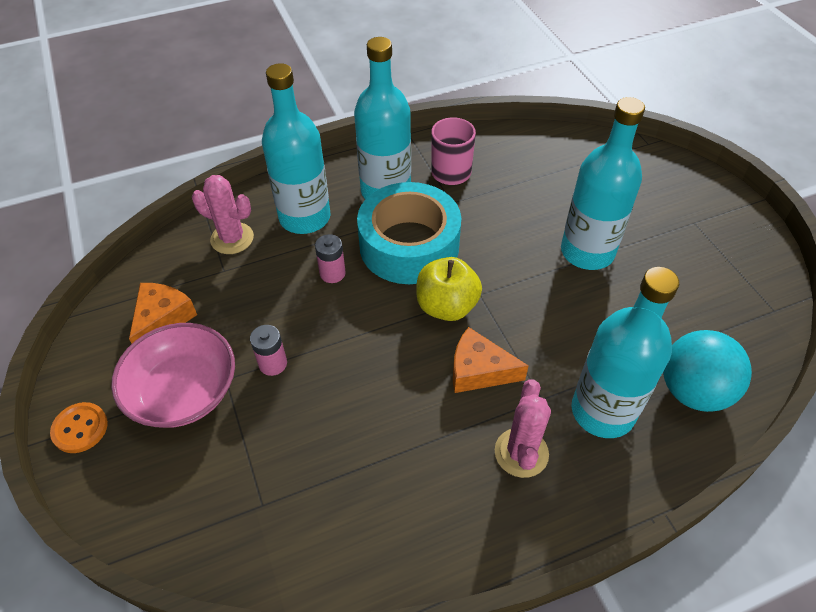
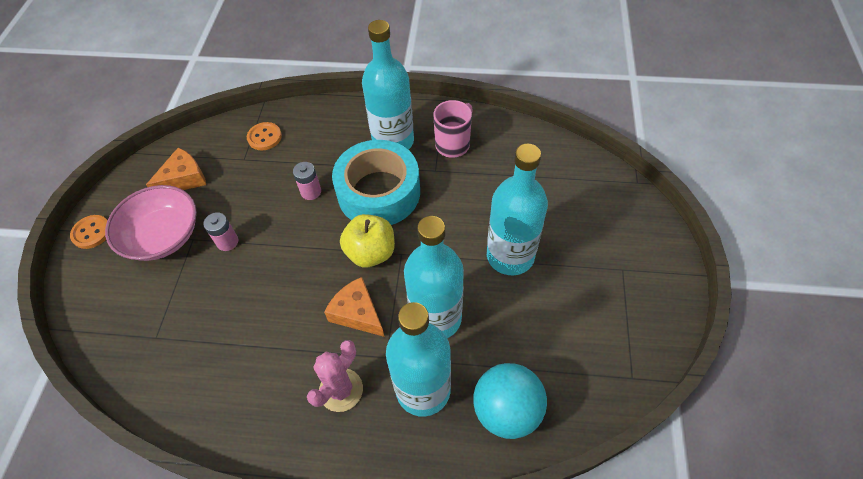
camera: 30 degrees right, 5 degrees up
(232, 238) = (264, 137): pink cactus -> orange button
(305, 217) = (322, 140): turquoise bottle -> turquoise bottle (436, 318)

